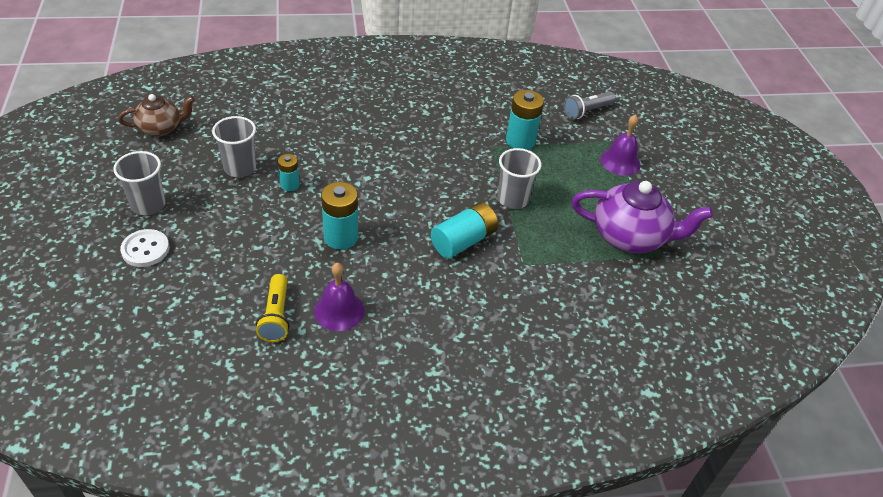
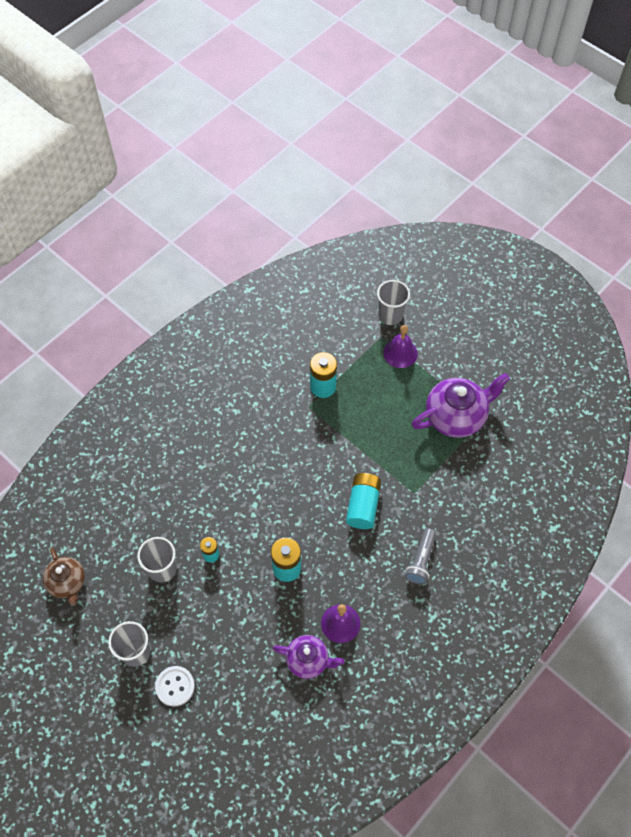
camera: 35 degrees left, 15 degrees up
(161, 128) = (67, 583): brown teapot -> brown teapot turned 120 degrees clockwise
(276, 316) = (308, 660): yellow flashlight -> purple teapot
(513, 199) = (362, 444): grey cup -> grey cup (390, 315)
(586, 111) = (342, 321): grey flashlight -> grey flashlight (421, 561)

